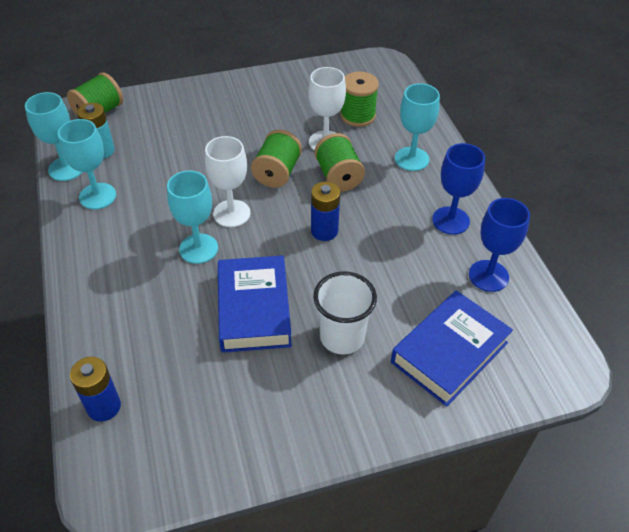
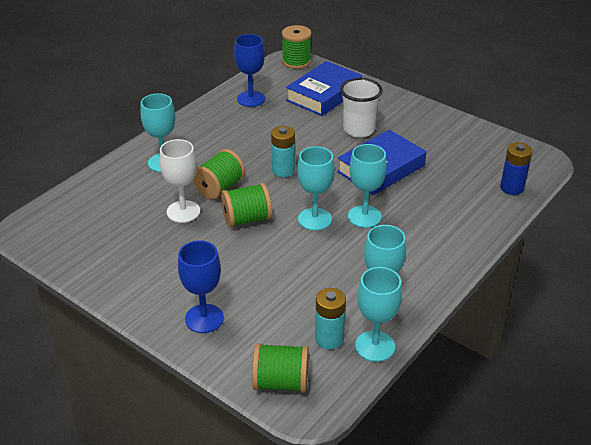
camera: 125 degrees left, 10 degrees down
(231, 213) = (314, 219): white goblet -> turquoise goblet
(324, 231) = (283, 170): blue battery -> turquoise battery
(357, 116) = (130, 210): green spool -> green spool (296, 62)
(449, 352) = (324, 94): blue book -> blue book turned 60 degrees counterclockwise
(450, 220) = (215, 126): blue goblet -> blue goblet (204, 318)

